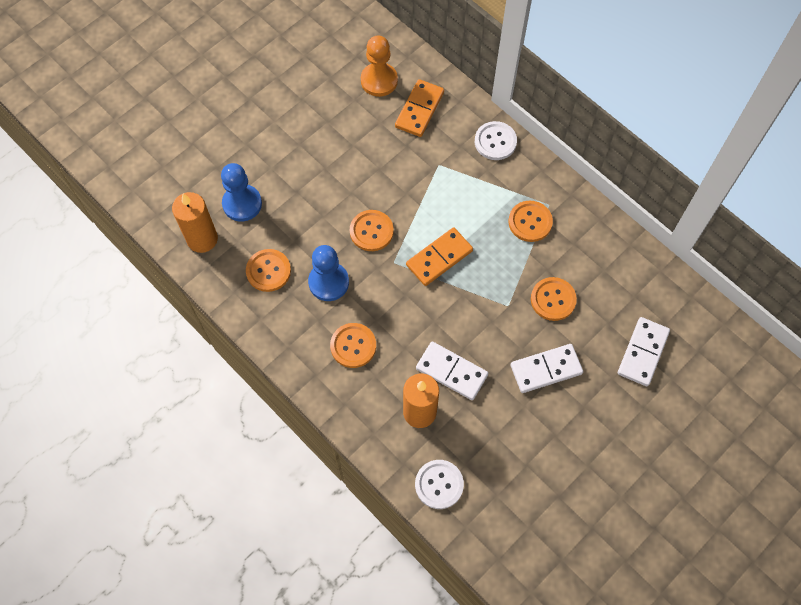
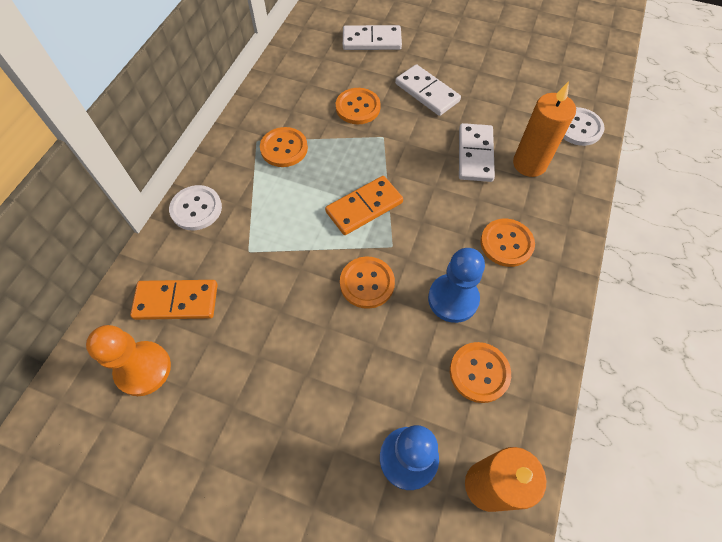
camera: 115 degrees left, 5 degrees down
(439, 258) = (364, 207): orange domino -> orange domino turned 60 degrees counterclockwise

